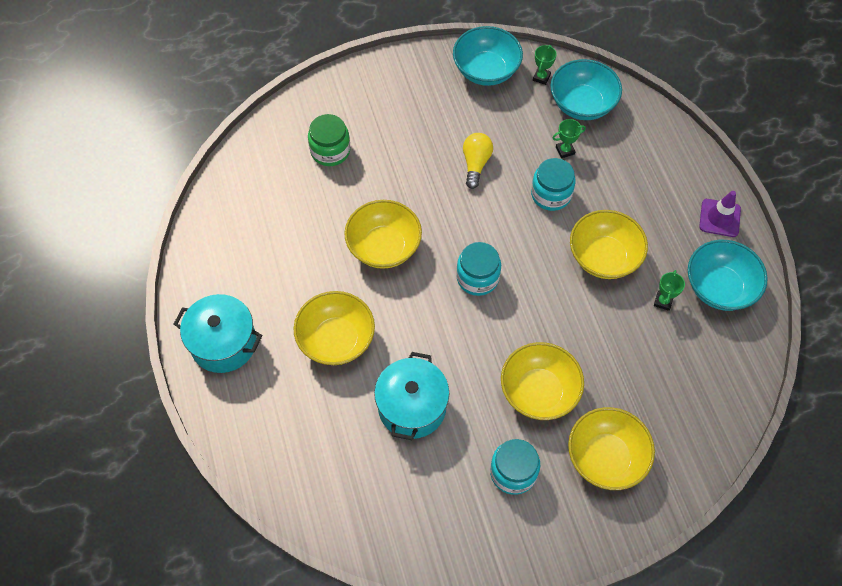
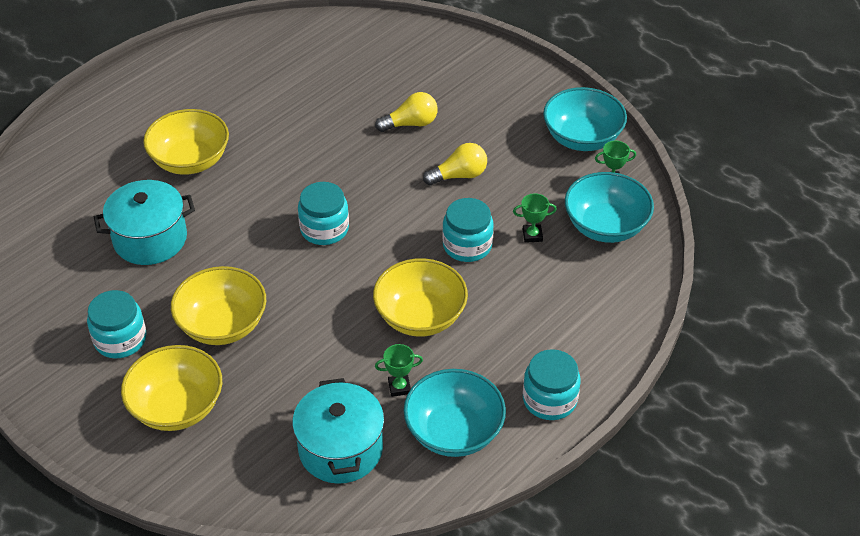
camera: 60 degrees right, 15 degrees down
(223, 343) = (142, 94): turquoise pot -> turquoise pot (340, 449)
(330, 151) = (392, 74): green jar -> none
(384, 247) = (312, 151): yellow bowl -> none
(397, 167) = (410, 124): none -> yellow light bulb
(565, 150) = (532, 235): green trophy -> green trophy turned 45 degrees counterclockwise
(719, 218) = (549, 399): purple traffic cone -> turquoise jar

